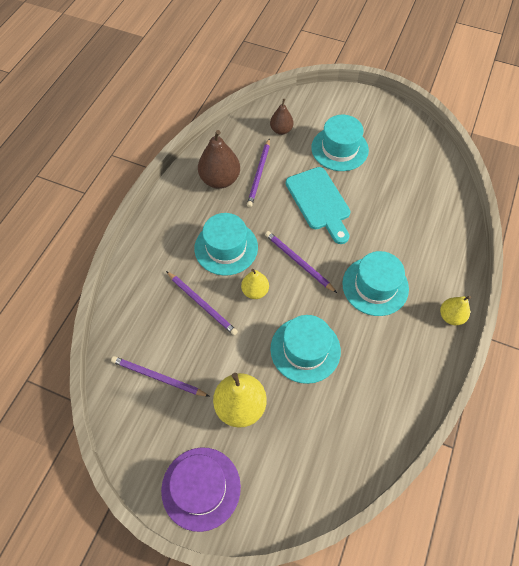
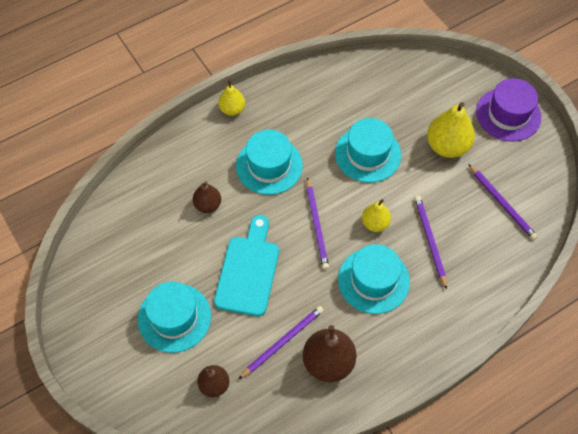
camera: 145 degrees left, 0 degrees up
(390, 227) = (207, 205): none -> brown pear

